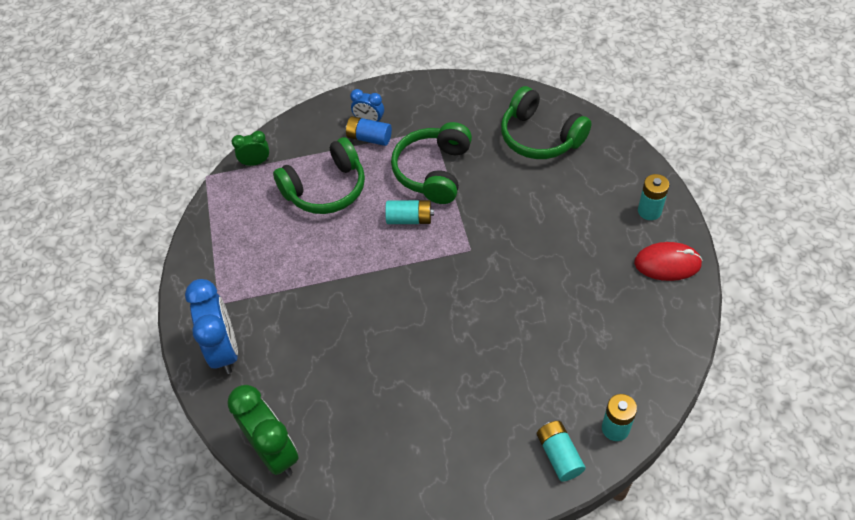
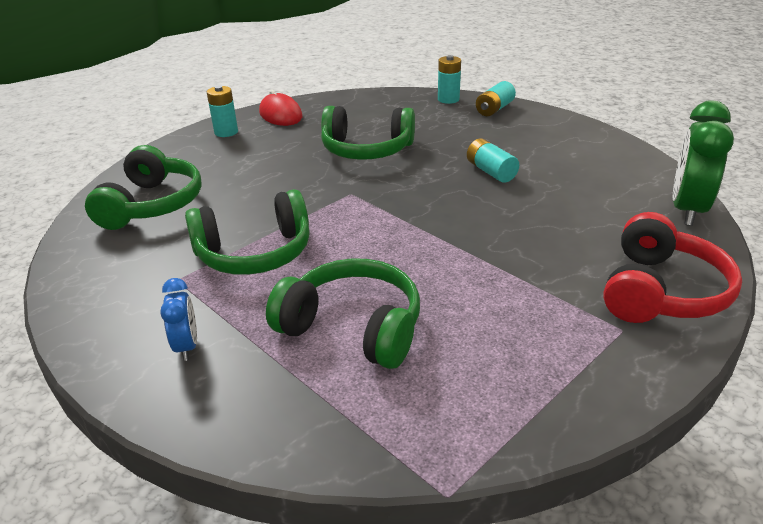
camera: 125 degrees left, 20 degrees down
(224, 350) = (661, 291): blue clock -> red headphones
(256, 162) = (362, 438): green clock -> none
(369, 138) = (224, 330): blue battery -> none
(409, 219) = (344, 242): turquoise battery -> turquoise battery (491, 171)
(539, 295) = (366, 150): none -> green headphones

